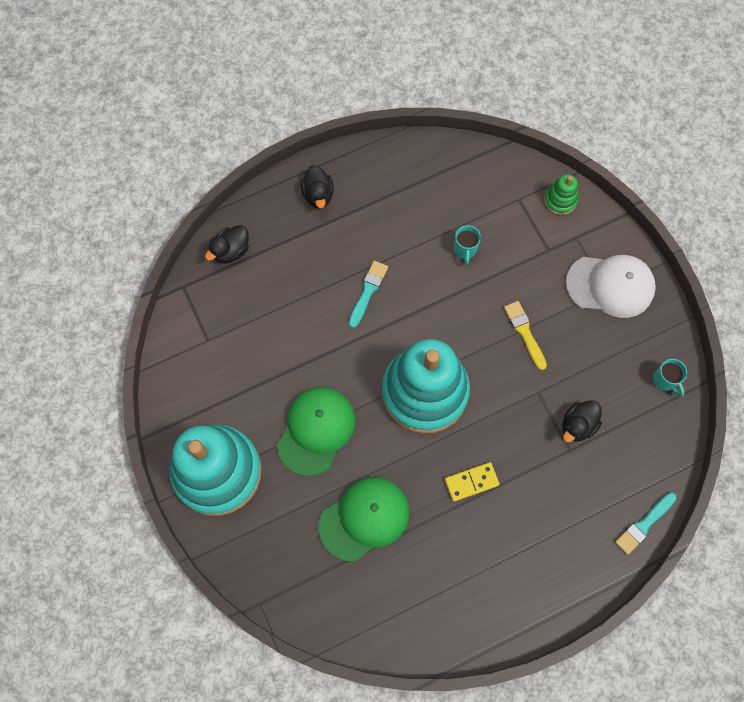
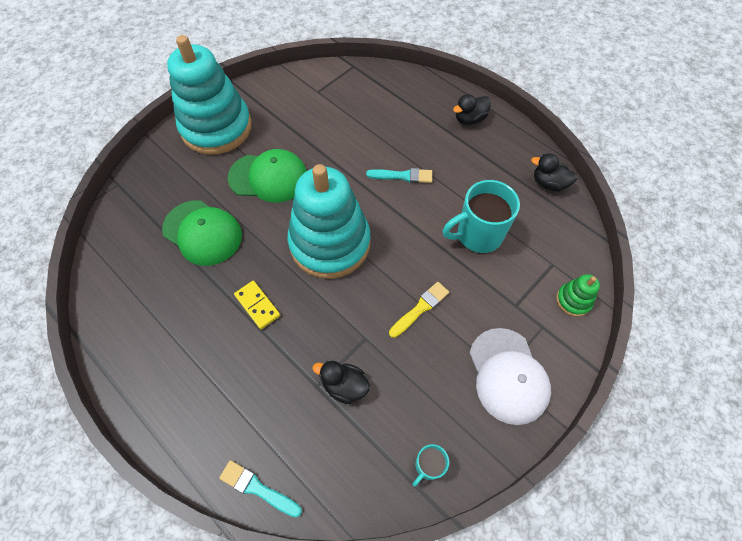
camera: 70 degrees right, 10 degrees down
(231, 251) = (394, 83): black duck -> black duck (548, 183)
(465, 249) = (478, 235): turquoise mug -> turquoise mug, size x2.03

